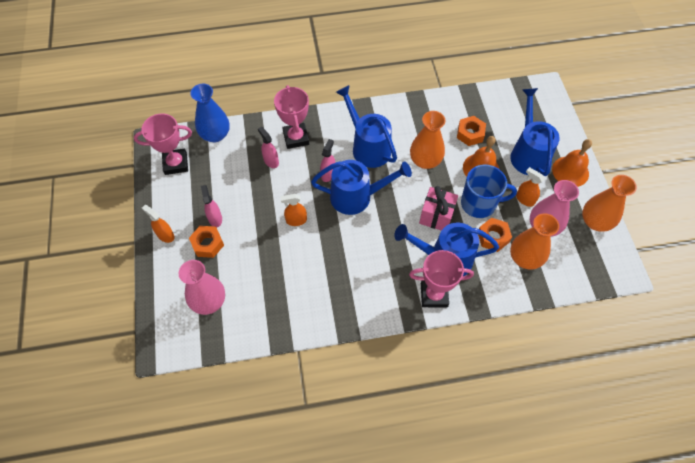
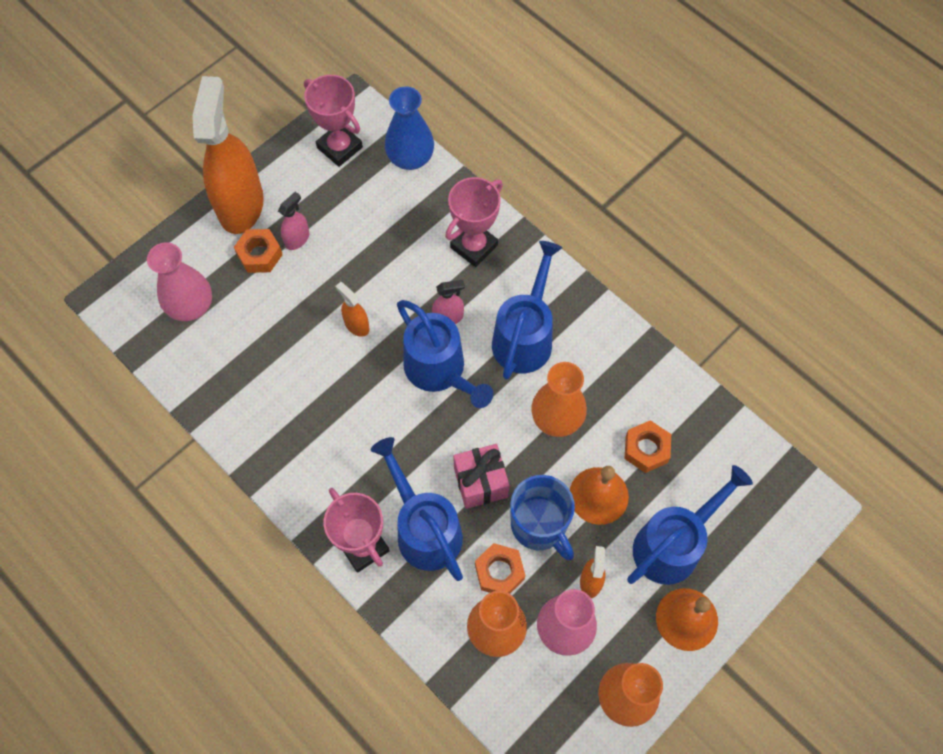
camera: 55 degrees right, 5 degrees up
(165, 235) = (241, 205): orange spray bottle -> orange spray bottle, size x2.39
(271, 161) = (419, 242): pink spray bottle -> none

